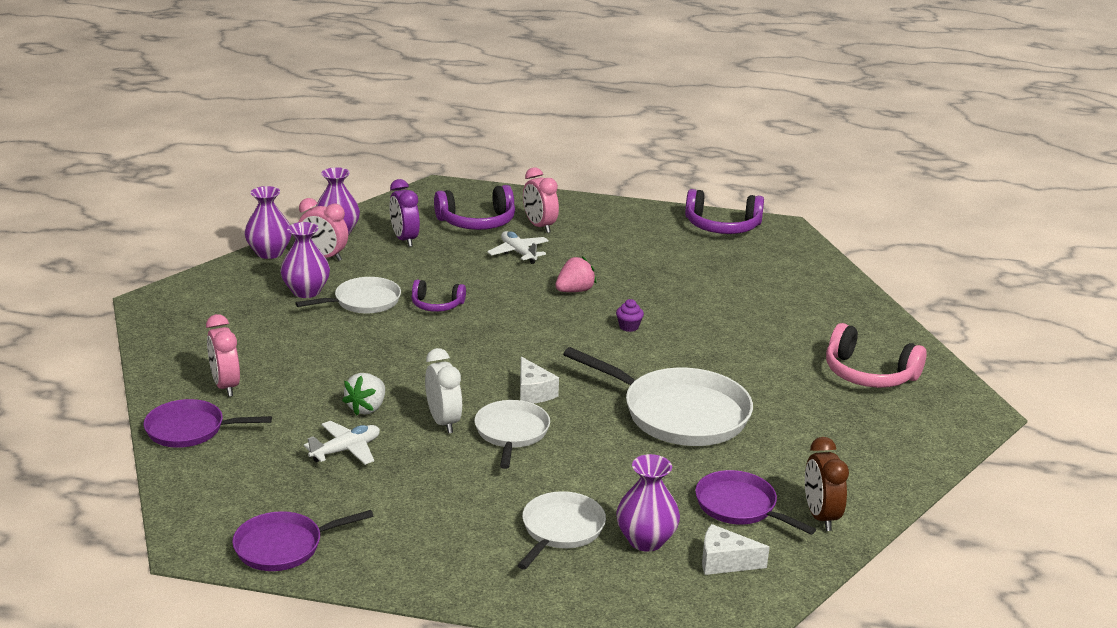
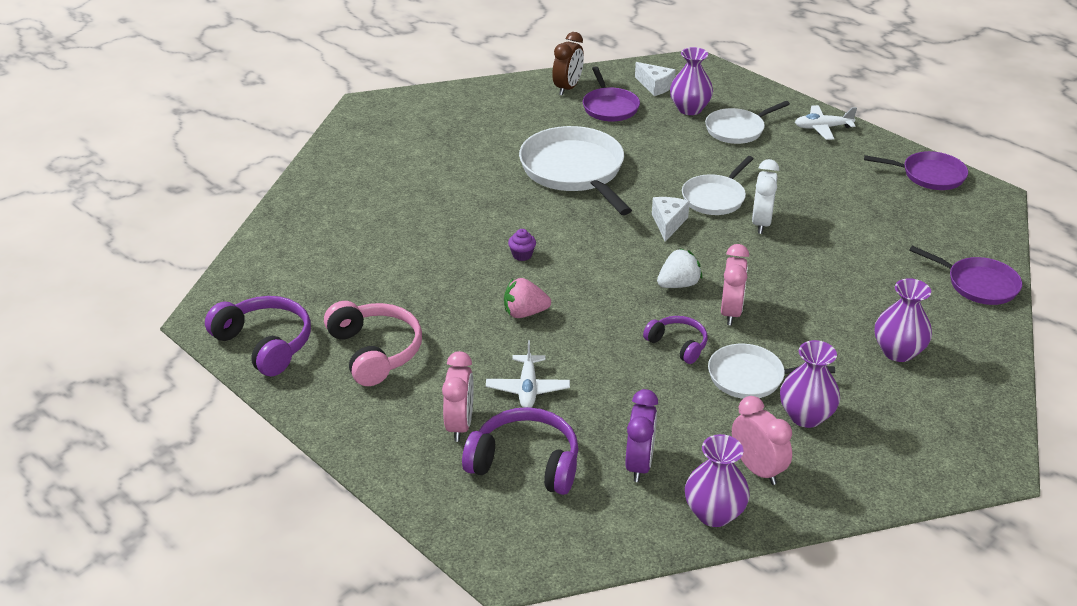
camera: 145 degrees left, 10 degrees up
(225, 386) = (935, 318): pink clock -> pink clock (731, 312)
(269, 253) = (822, 504): purple vase -> purple vase (898, 351)
(346, 450) = (853, 225): white plane -> white plane (822, 128)
(367, 408) = (817, 255): white strawberry -> white strawberry (678, 284)
(868, 374) = (394, 152): pink headphones -> pink headphones (375, 351)

